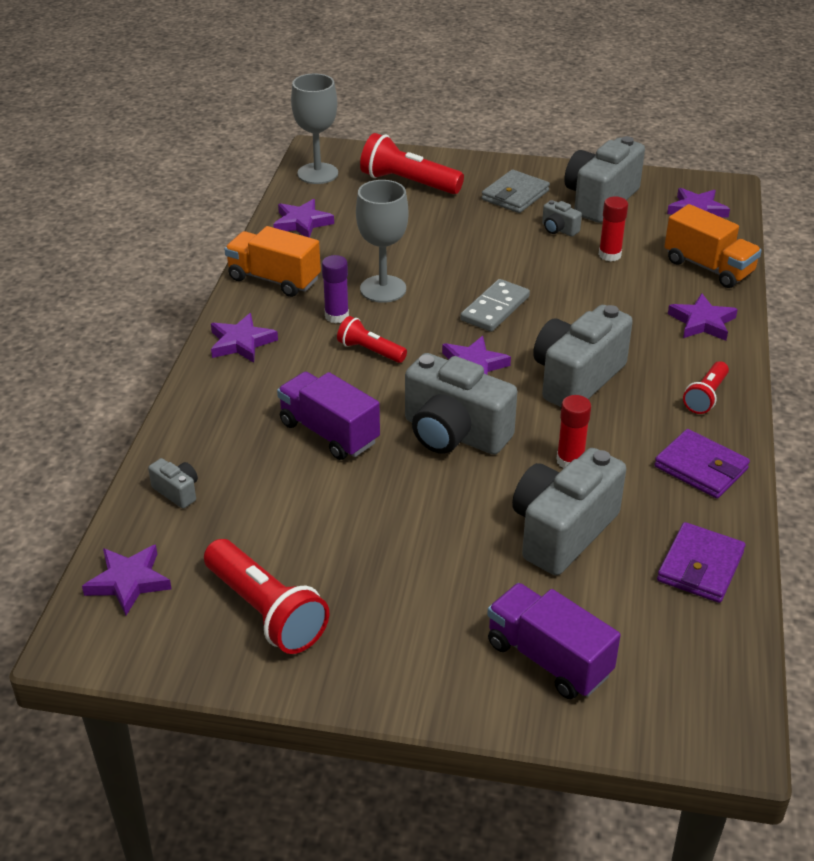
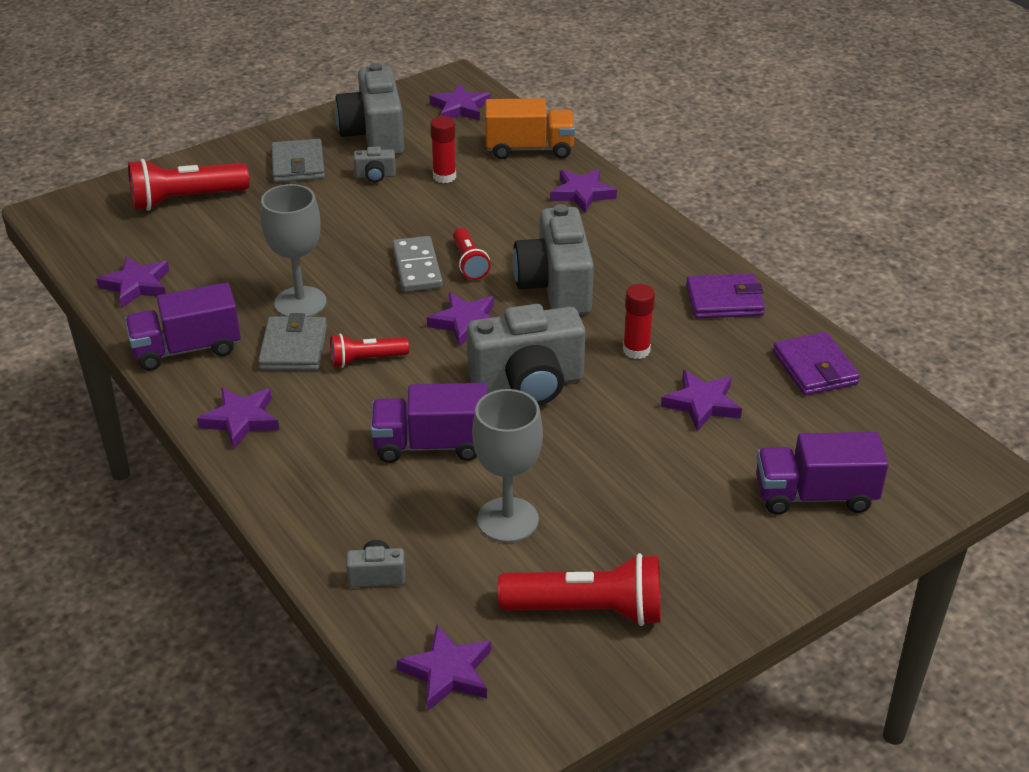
camera: 45 degrees left, 0 degrees up
(274, 279) = (187, 349): orange truck -> purple truck
(317, 173) = (83, 233): grey goblet -> grey goblet (507, 520)
(336, 316) = (293, 348): purple glue stick -> grey wallet
(562, 531) = (702, 404): grey camera -> purple star
(706, 396) = (659, 247): red flashlight -> red flashlight (469, 263)

